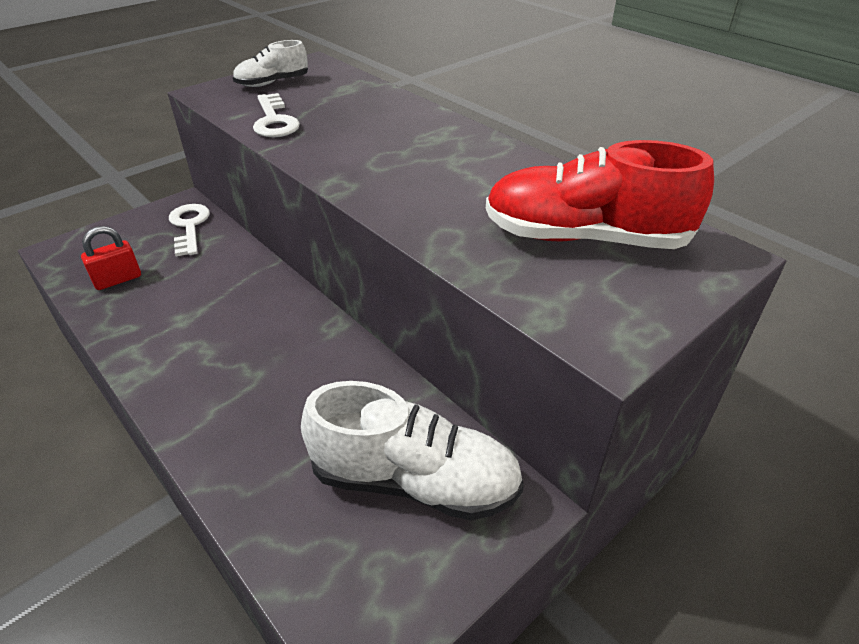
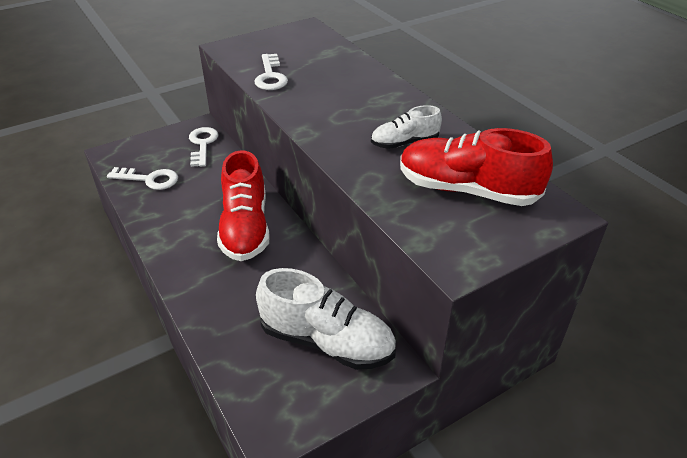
camera: 10 degrees right, 0 degrees up
(118, 280) = (149, 179): red padlock -> white key
(266, 330) = (245, 228): none -> red shoe
(272, 83) = (274, 43): white shoe -> white shoe (404, 143)

